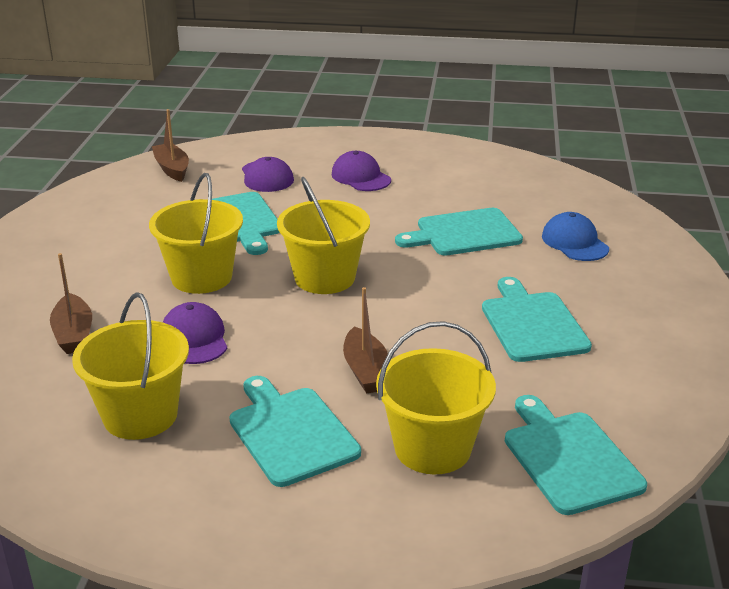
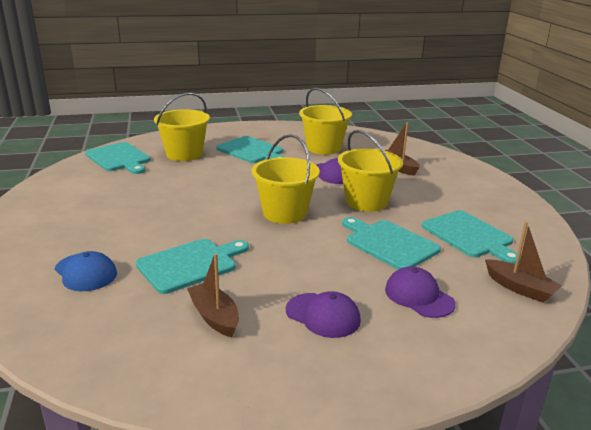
camera: 160 degrees right, 5 degrees down
(366, 371) = (228, 173): brown boat -> brown boat (214, 317)
(532, 324) = (132, 206): turquoise cutting board -> turquoise cutting board (469, 236)

